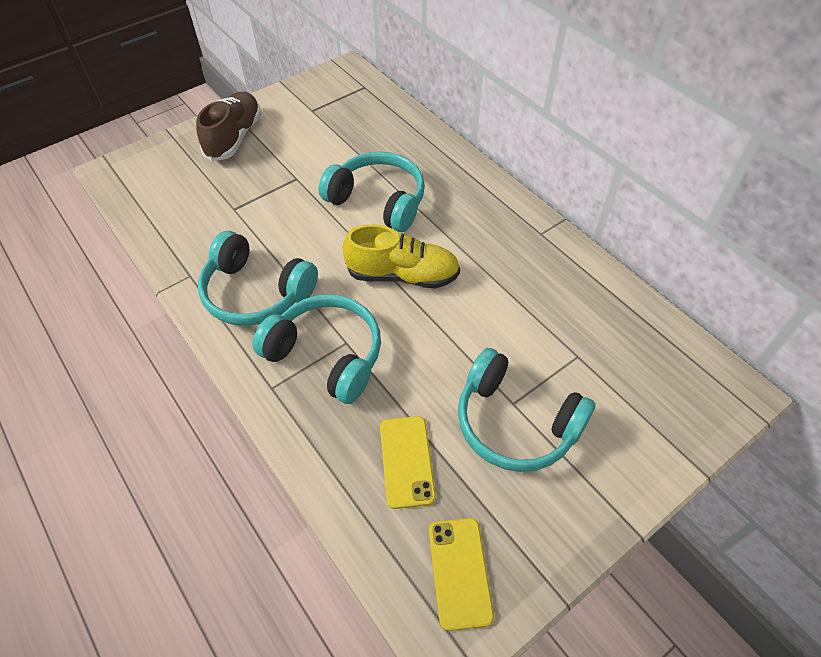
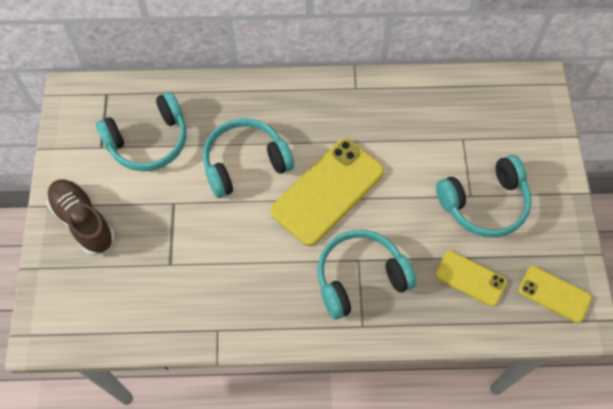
camera: 55 degrees left, 10 degrees up
(256, 293) = (271, 293): turquoise headphones -> turquoise headphones (149, 141)
(403, 275) = (327, 191): yellow shoe -> yellow phone

